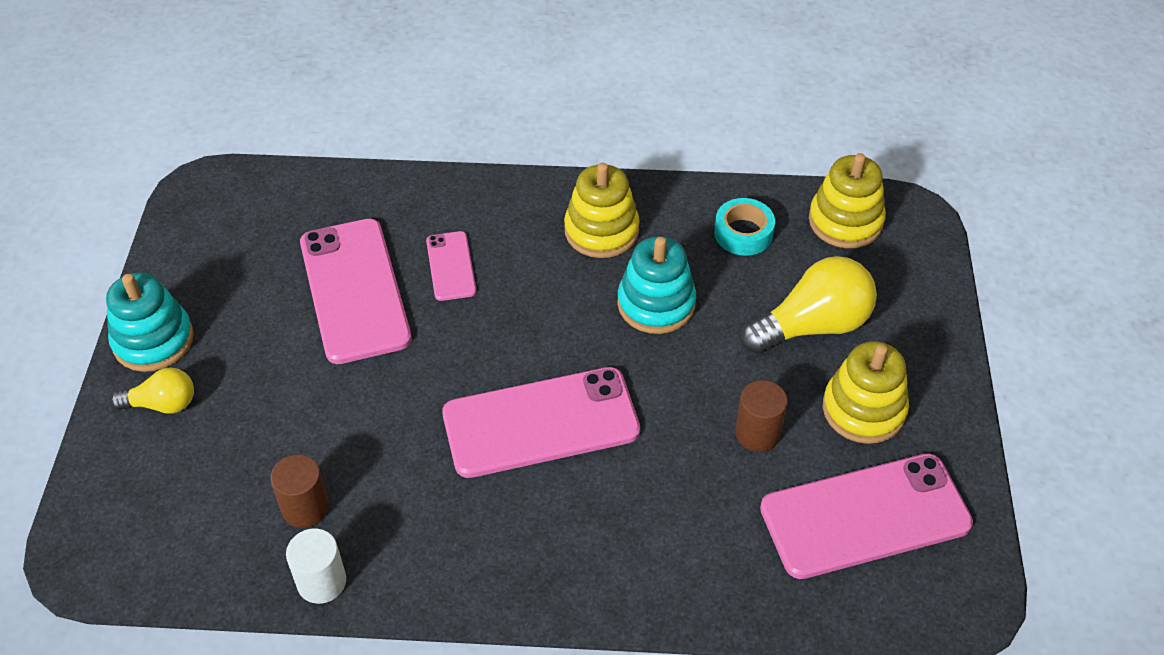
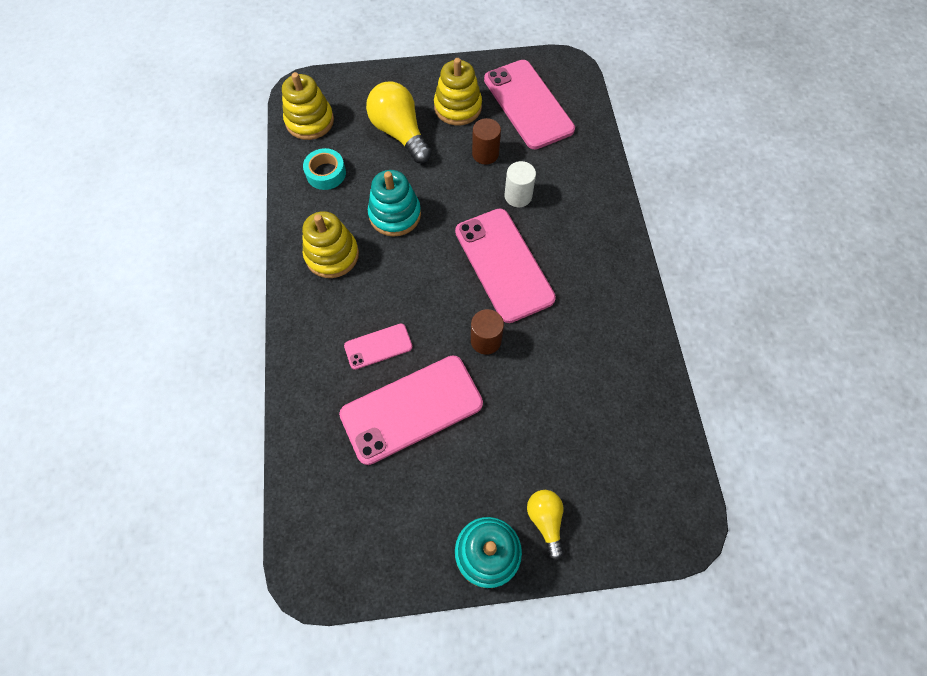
camera: 100 degrees left, 15 degrees up
(305, 507) = (603, 389): brown cylinder -> brown cylinder (486, 340)
(321, 582) = (651, 364): white cylinder -> white cylinder (518, 196)

